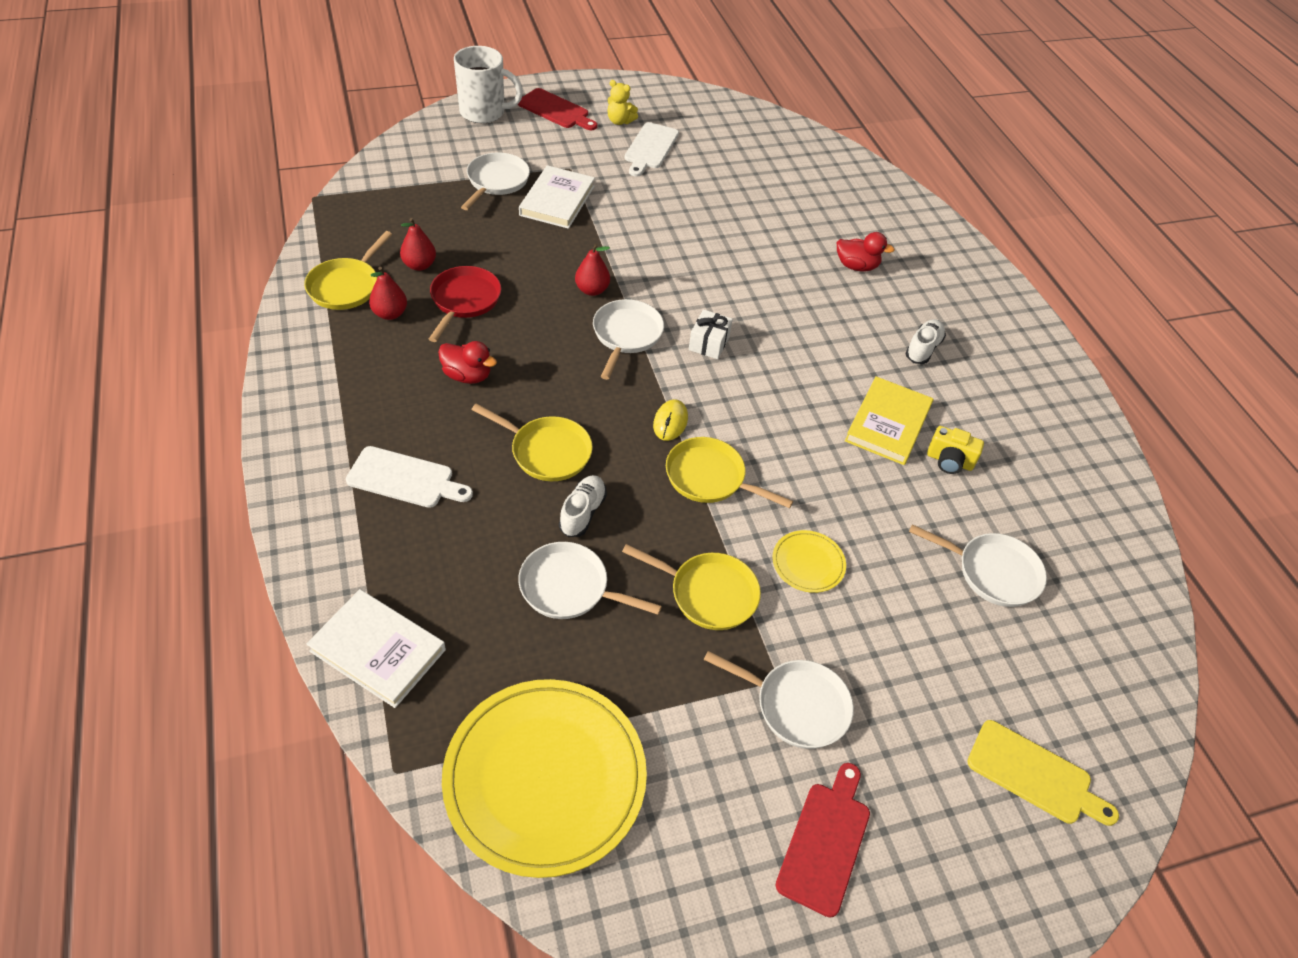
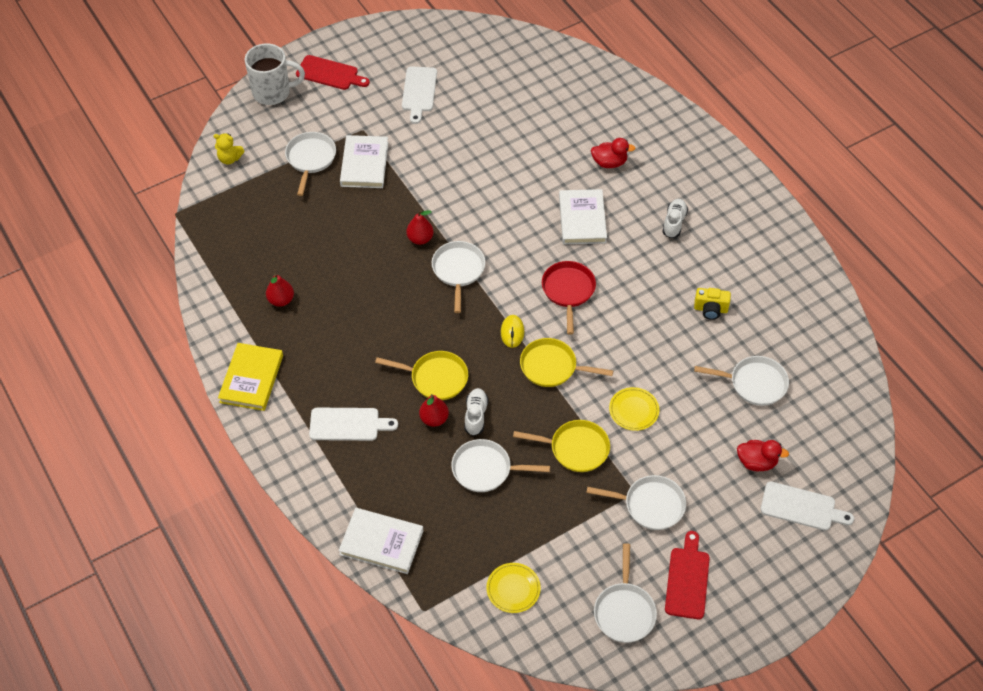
camera: 10 degrees left, 5 degrees up
(346, 286) = (238, 285): yellow pan -> none
(419, 265) = (284, 252): red pear -> red pear (434, 419)
(464, 301) = (330, 274): red pan -> red pan (568, 291)
(467, 376) = (358, 335): red duck -> red duck (756, 462)
(545, 777) = (513, 589): yellow plate -> yellow plate, size x0.43
(620, 121) = (385, 71): yellow teddy bear -> yellow teddy bear (230, 159)
(709, 343) = (520, 261): white gift -> none
(709, 866) = (624, 611): none -> white pan
(804, 317) = (582, 219): none -> white book
(888, 424) = (662, 292): yellow book -> yellow book (251, 379)
(1034, 775) = (801, 507): yellow cutting board -> white cutting board

